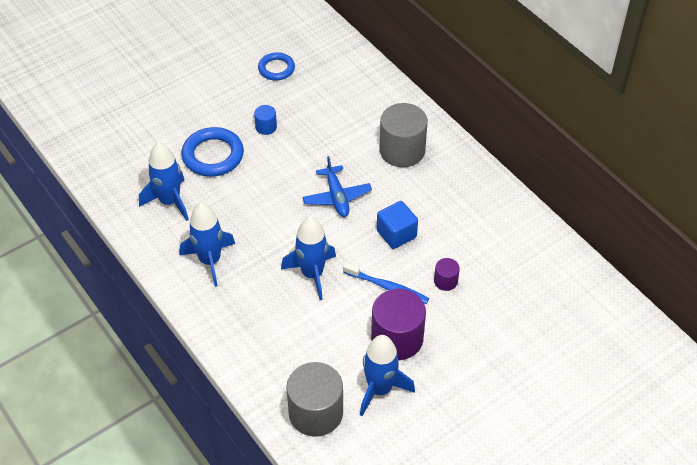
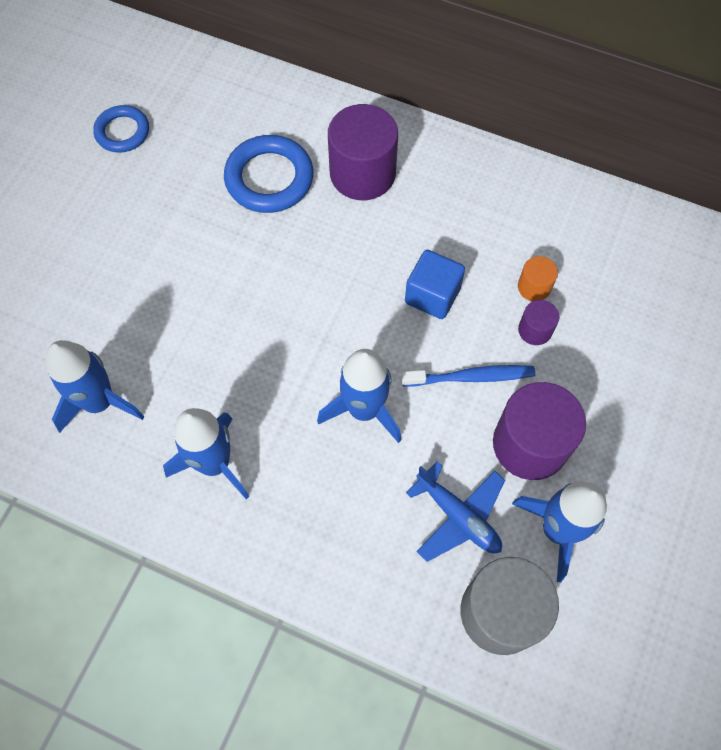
camera: 30 degrees left, 15 degrees up
(213, 155) = (116, 301): blue ring -> blue ring (269, 178)
(266, 127) = (163, 224): blue cylinder -> none
(337, 197) = (323, 280): blue plane -> blue plane (458, 516)
(402, 150) = (362, 173): grey cylinder -> purple cylinder
(463, 258) = (534, 287): none -> orange cylinder

